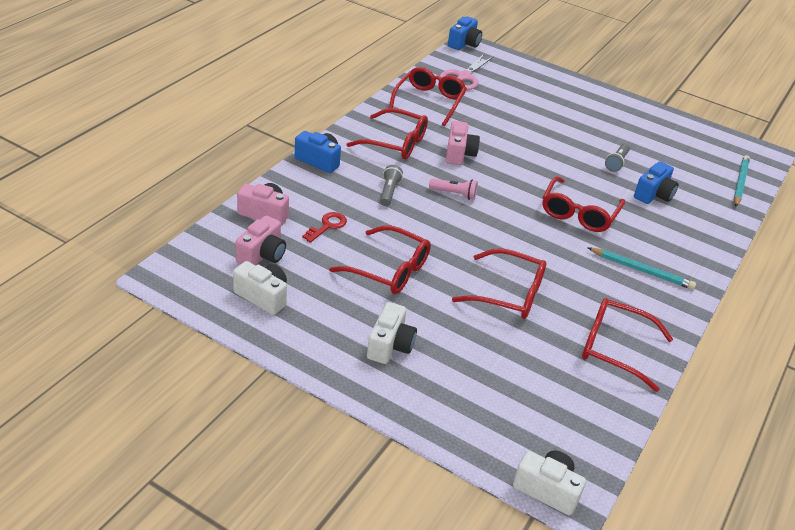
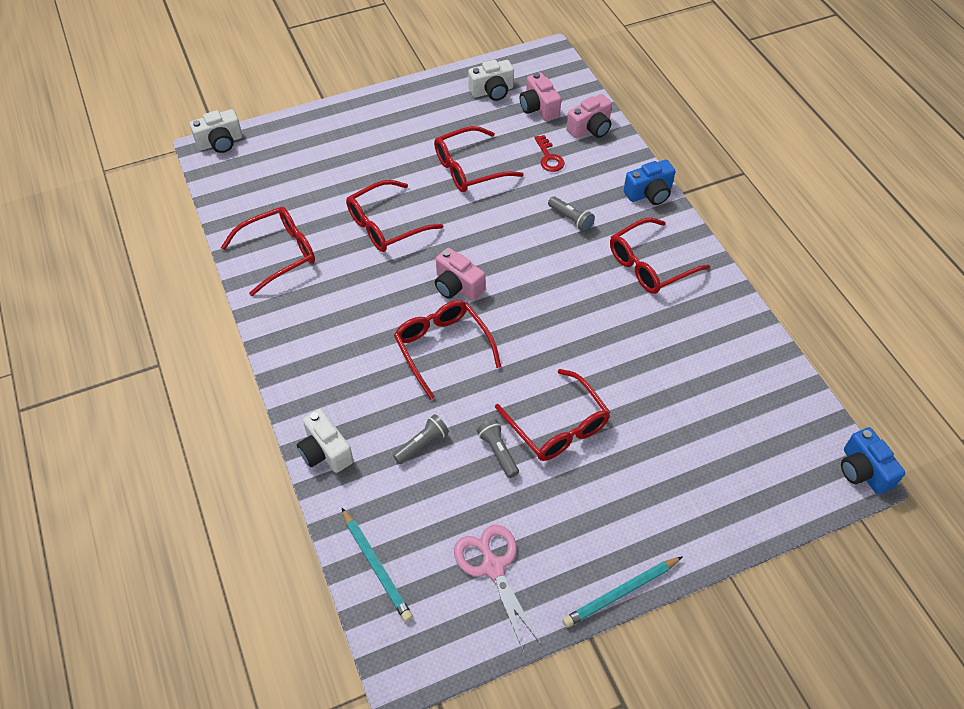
camera: 130 degrees right, 15 degrees up
(390, 345) = (393, 131): white camera -> white camera (325, 451)
(429, 102) = (719, 339): red glasses -> red glasses (557, 425)
(454, 194) = (537, 265): pink flashlight -> none
(459, 154) = (601, 308): pink camera -> pink camera (457, 286)
(463, 77) = (766, 412): pink scissors -> pink scissors (493, 567)
(642, 270) = (334, 340): turquoise pencil -> turquoise pencil (620, 593)
(653, 194) = (422, 444): blue camera -> grey flashlight

